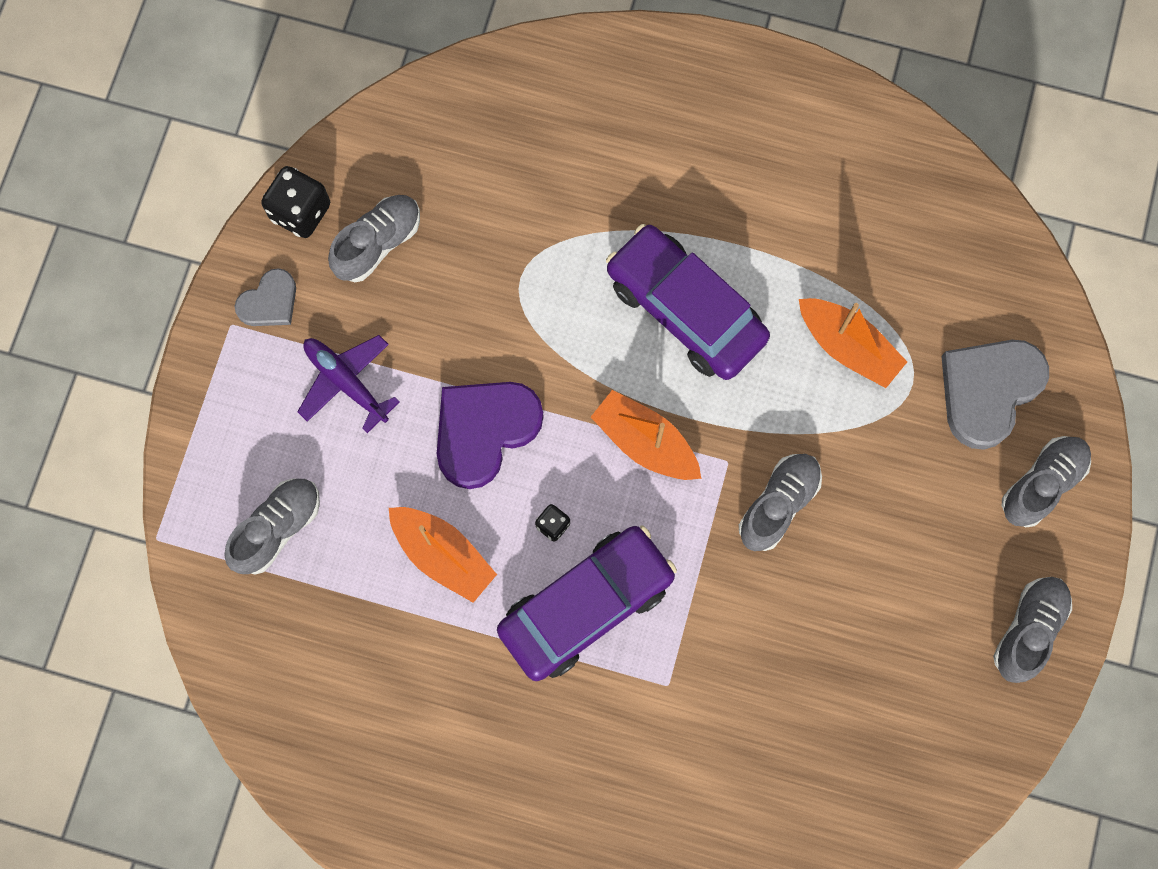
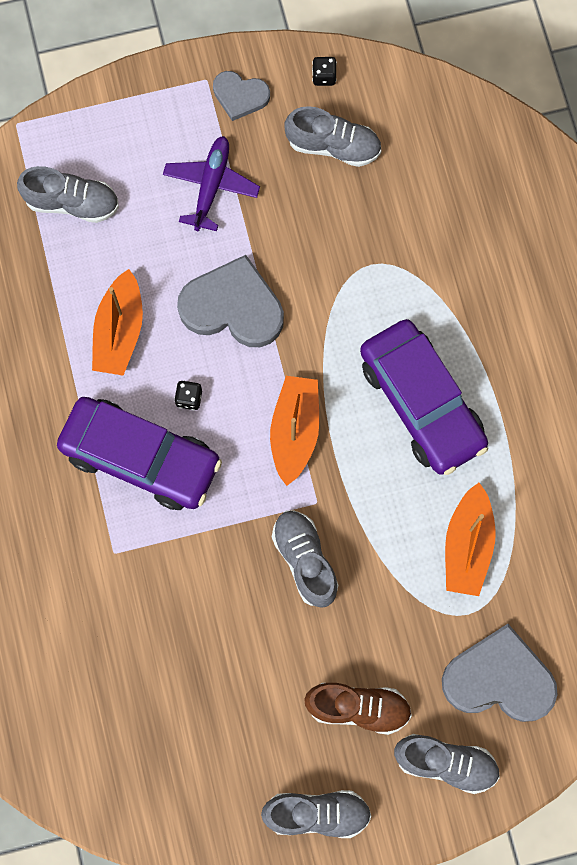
camera: 60 degrees right, 0 degrees up
(300, 212) = (324, 76): black dice -> black dice, size x0.52
(484, 431) = (233, 307): purple heart -> grey heart
(685, 309) = (421, 403): purple car -> purple car turned 135 degrees clockwise
(778, 504) = (305, 560): grey shoe -> grey shoe turned 120 degrees counterclockwise
(947, 535) = (358, 708): none -> brown shoe

